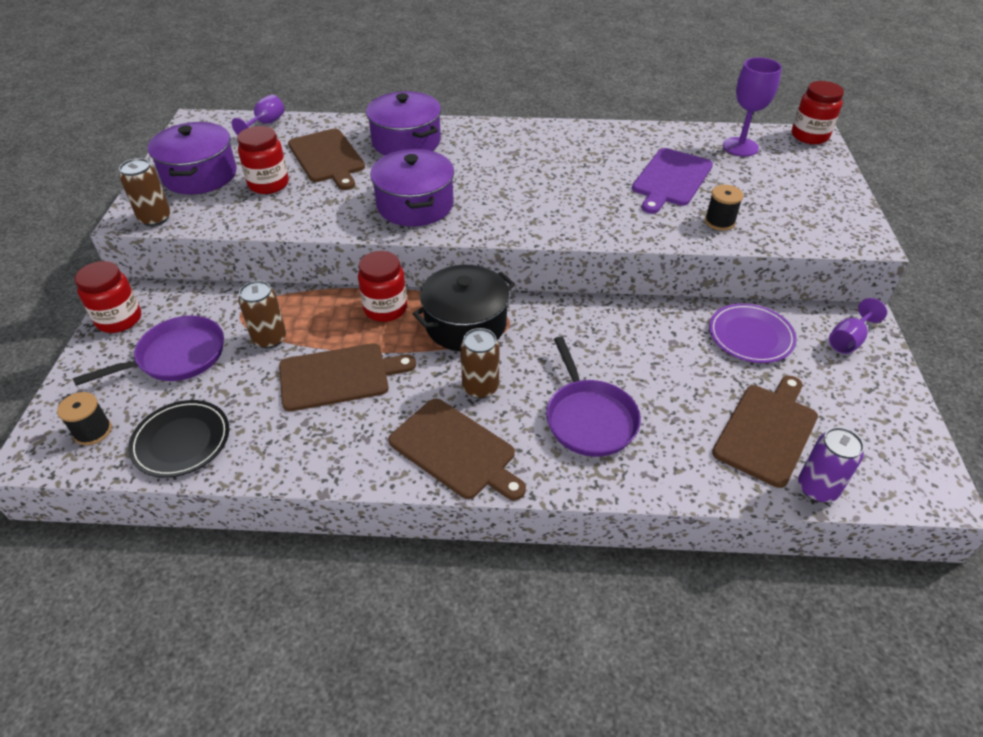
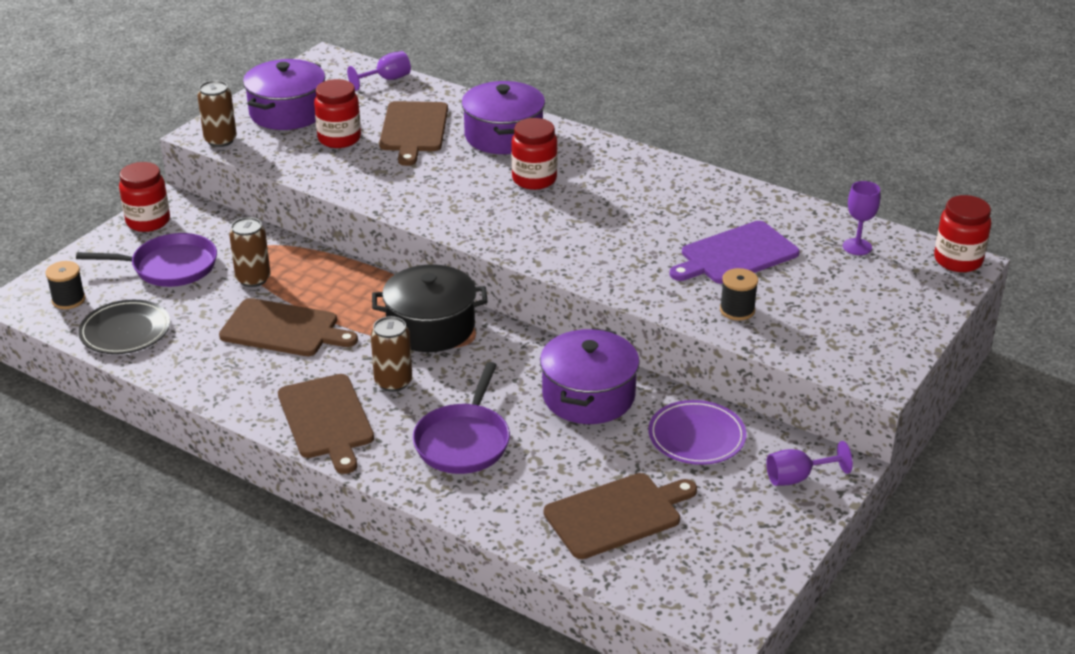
camera: 30 degrees right, 10 degrees down
(385, 309) = (372, 289): red jar -> red jar (534, 179)
(415, 205) = (452, 198): purple pot -> purple pot (588, 396)
(740, 147) = (857, 247): purple goblet -> purple goblet, size x0.66
(817, 488) = (611, 572): purple can -> none

